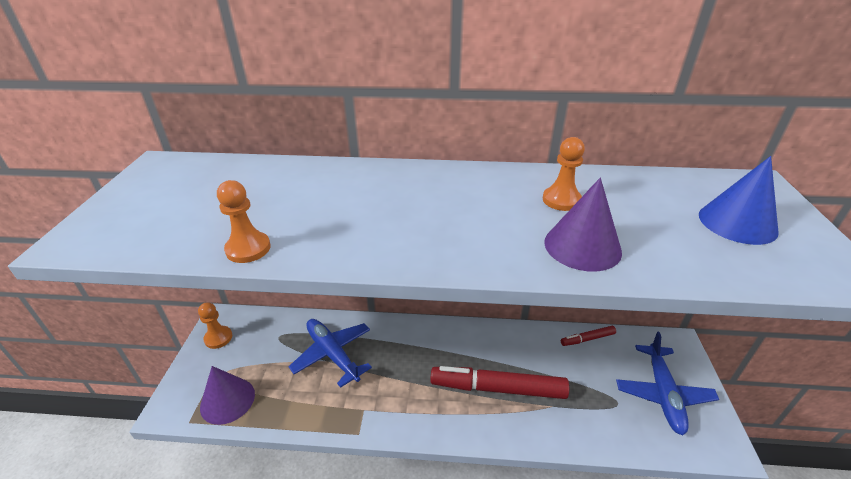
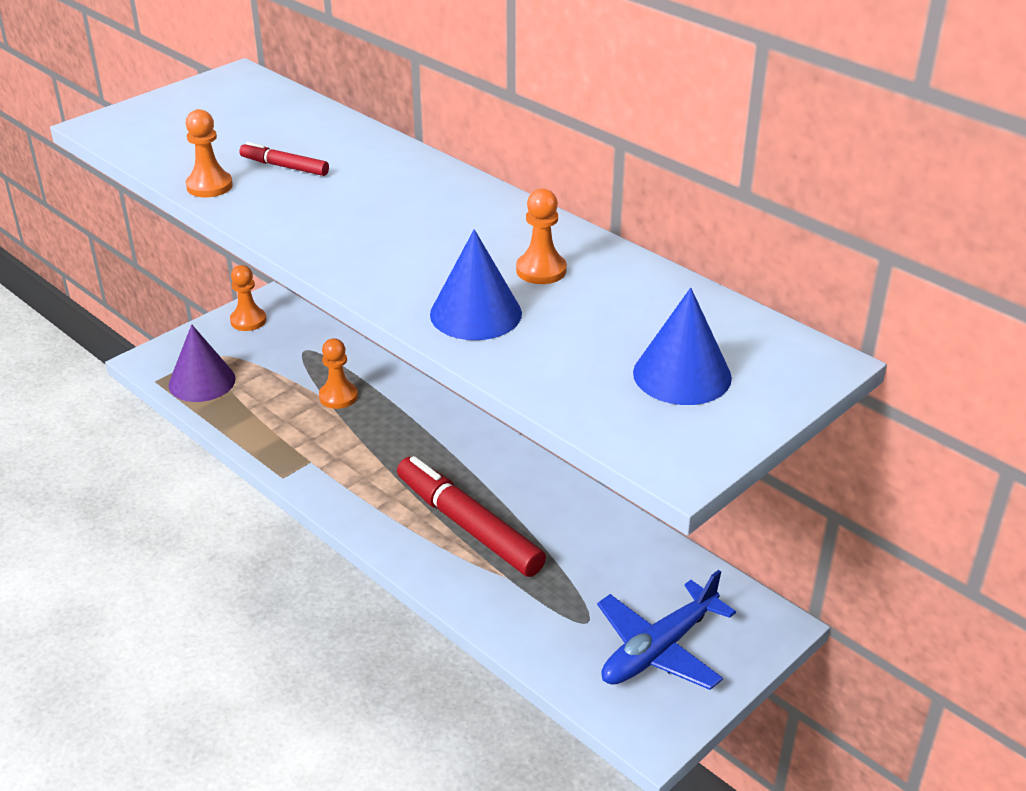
camera: 40 degrees right, 0 degrees up
(333, 354) = (338, 396): blue plane -> orange pawn
(582, 246) = (475, 313): purple cone -> blue cone
(587, 339) = (651, 547): red marker -> red marker (284, 166)

